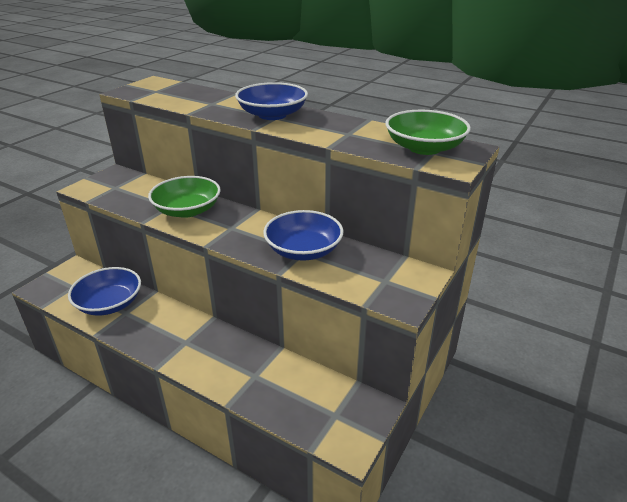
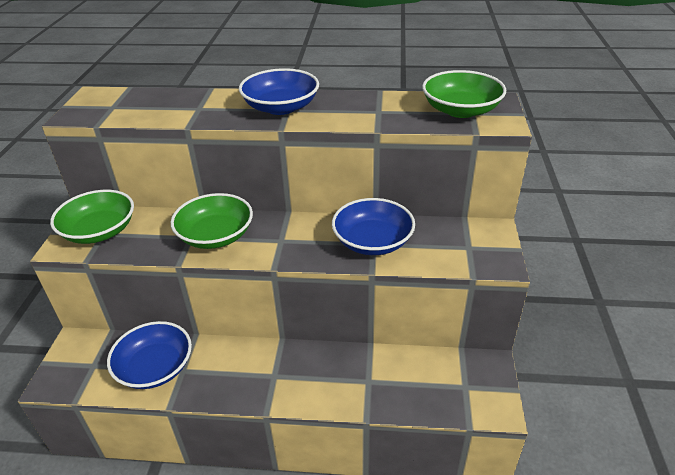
camera: 25 degrees left, 5 degrees up
(114, 185) = (99, 231): none -> green bowl

